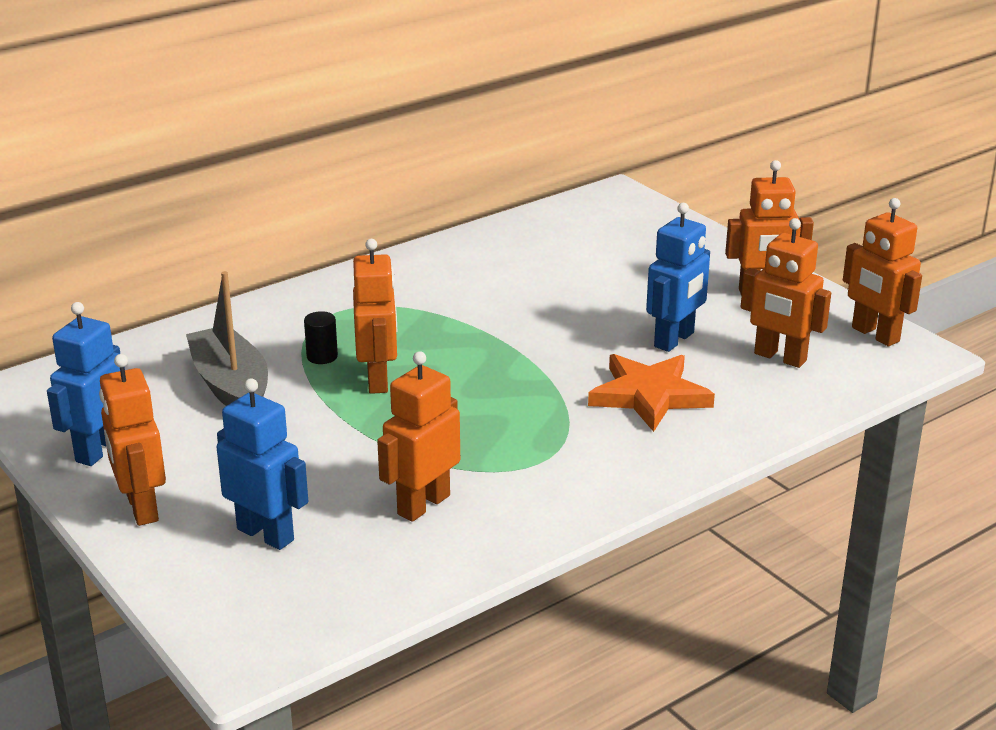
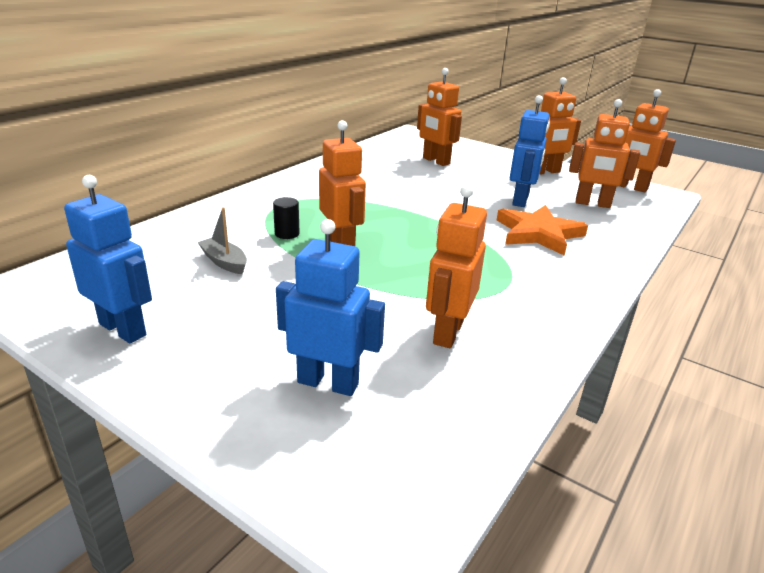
camera: 20 degrees left, 0 degrees up
(99, 450) = (123, 329): blue robot -> blue robot turned 120 degrees clockwise
(141, 508) = (189, 378): orange robot -> orange robot (436, 161)
(231, 386) = (224, 262): grey boat -> grey boat, size x0.54

